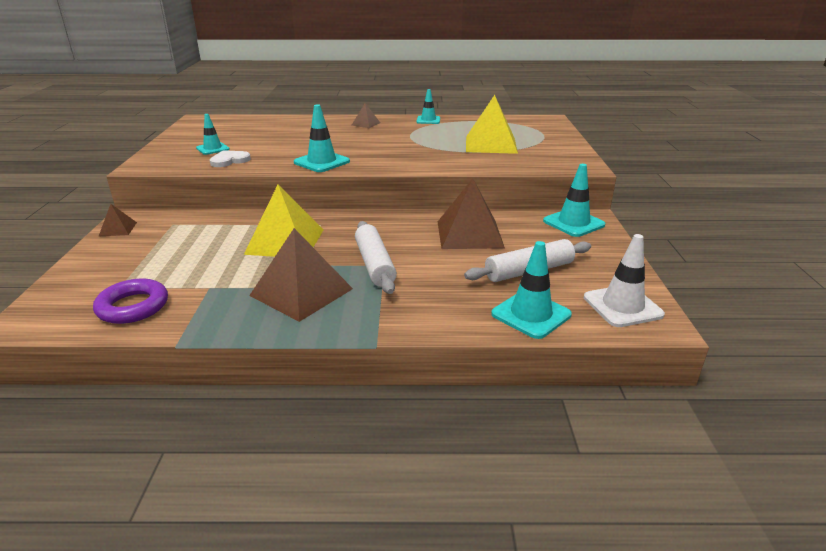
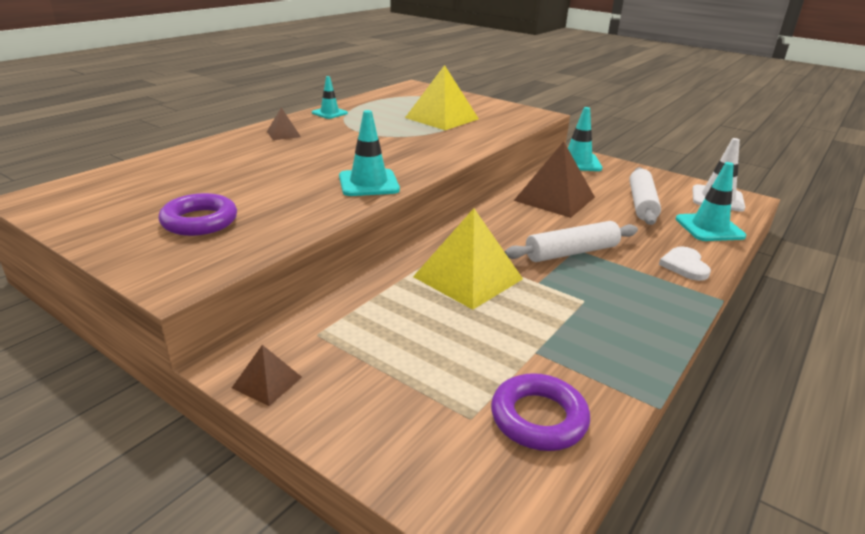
camera: 55 degrees left, 0 degrees up
(213, 149) = (199, 221): turquoise traffic cone -> purple ring
(229, 160) = (270, 223): white heart -> white heart (684, 265)
(301, 292) = (595, 302): brown pyramid -> none
(374, 264) = (571, 252): white rolling pin -> white rolling pin turned 45 degrees counterclockwise

